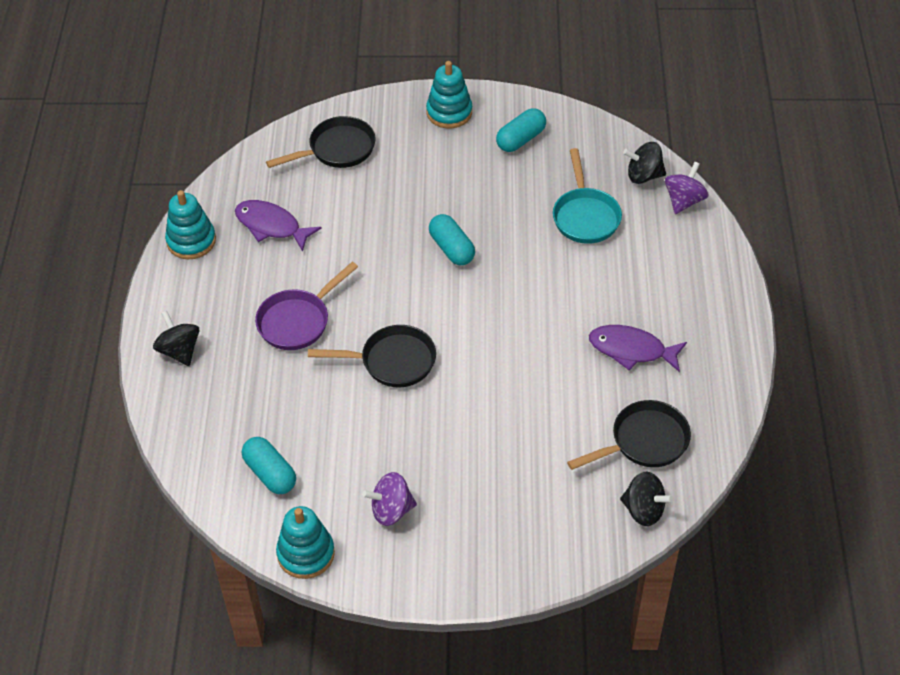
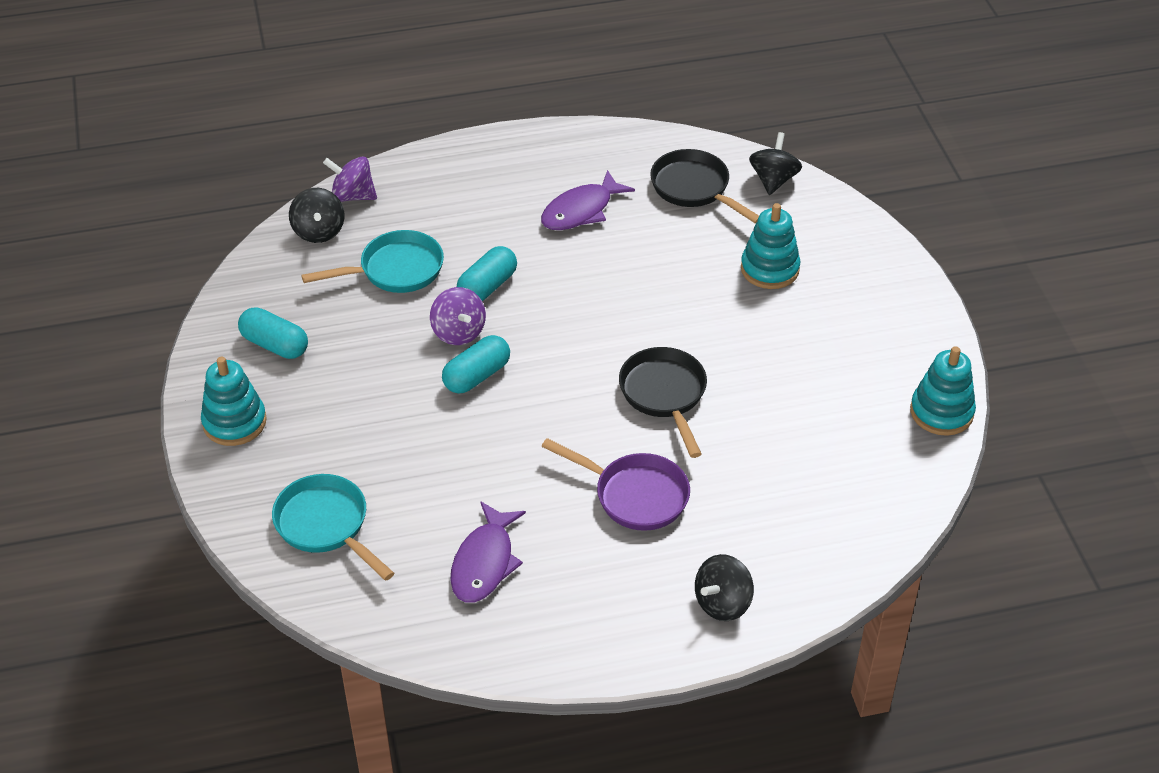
camera: 105 degrees left, 5 degrees down
(191, 241) = (535, 646): turquoise stacking toy -> turquoise stacking toy (769, 269)
(270, 473) = (859, 466): turquoise capsule -> turquoise capsule (487, 286)
(337, 149) = (326, 526): black pan -> turquoise pan
(391, 510) = (858, 356): purple spinning top -> purple spinning top (458, 332)
(631, 350) = (581, 211): purple fish -> purple fish turned 45 degrees clockwise

